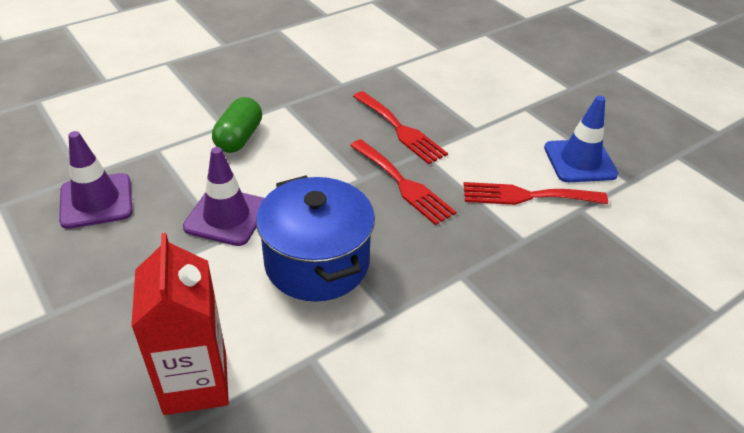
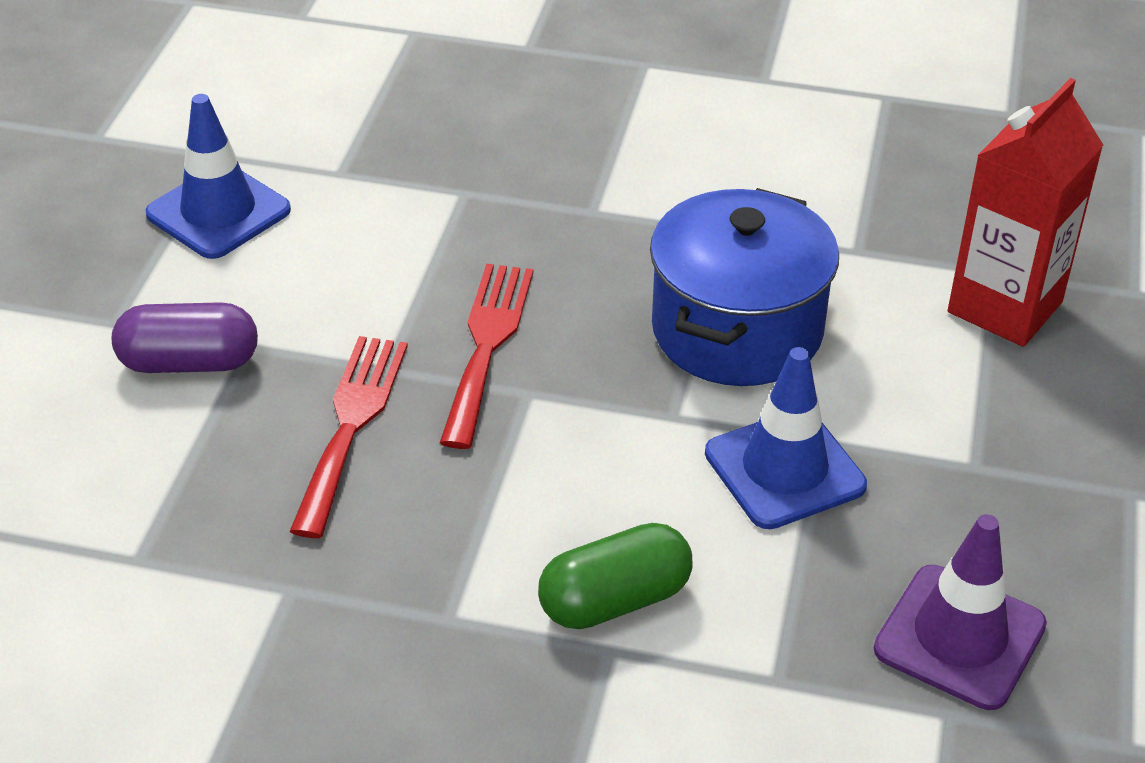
camera: 130 degrees left, 0 degrees up
(226, 216) = (784, 469): purple traffic cone -> blue traffic cone
(481, 113) = (189, 363): none -> purple capsule
(526, 196) = (367, 225): red fork -> none

